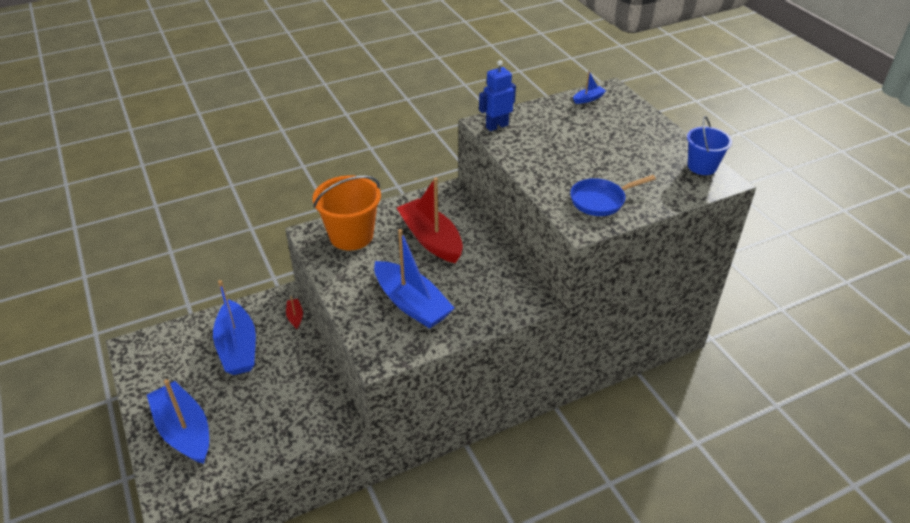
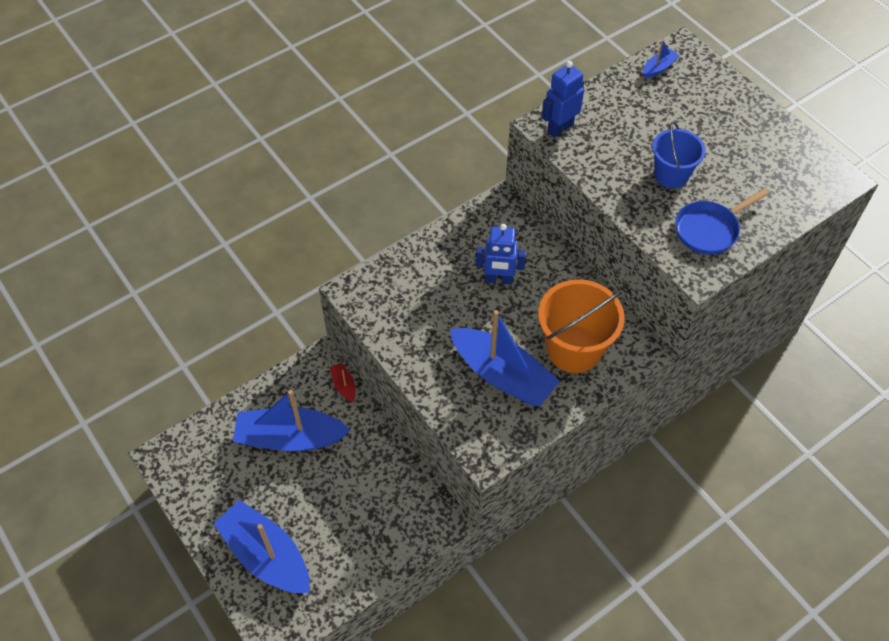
camera: 10 degrees left, 15 degrees up
(238, 347) = (290, 438): blue boat -> blue boat turned 120 degrees clockwise
(351, 236) = (403, 288): orange bucket -> orange bucket (574, 349)
(431, 239) = (499, 279): red boat -> blue robot
(702, 166) = (813, 161): blue bucket -> blue bucket (671, 175)

